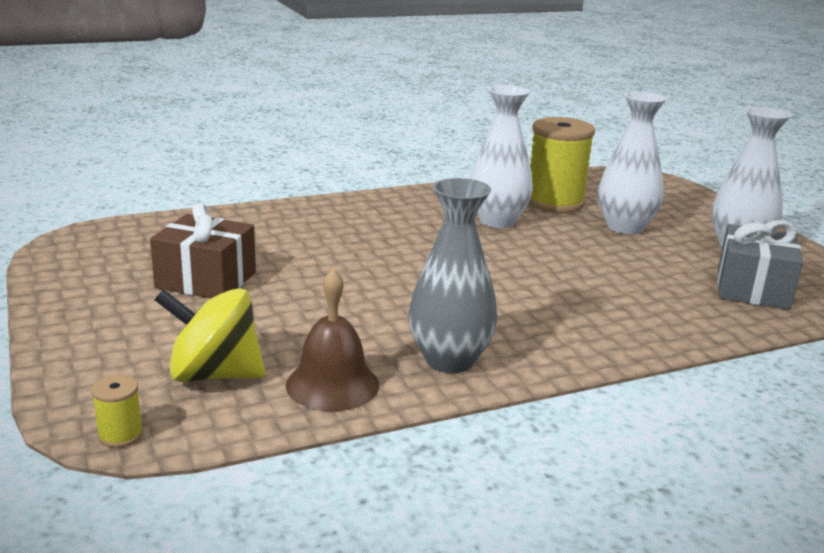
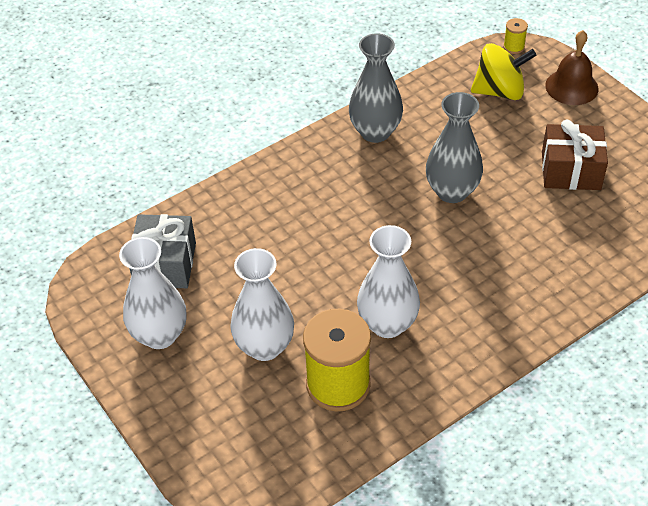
camera: 170 degrees right, 25 degrees up
(332, 384) = (433, 99): brown bell -> brown bell (571, 87)
(373, 288) = (452, 191): none -> grey vase

